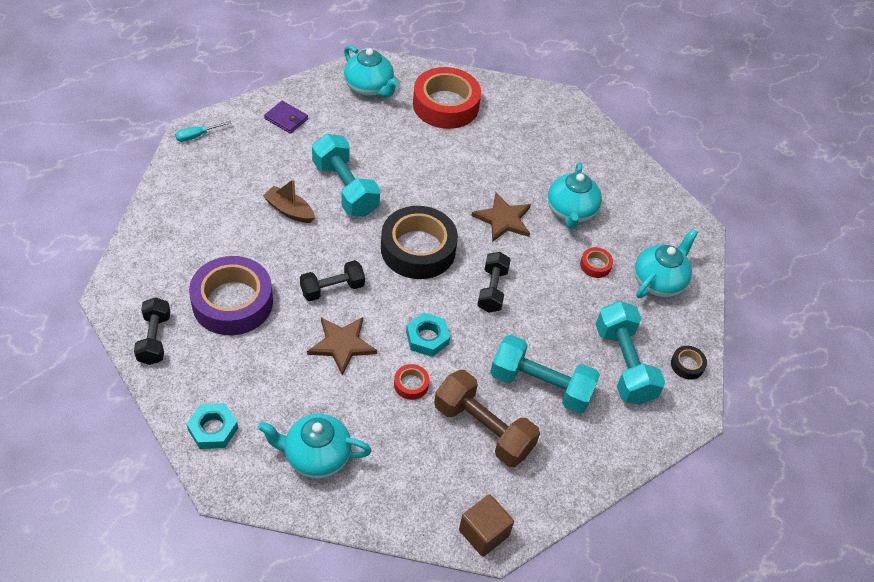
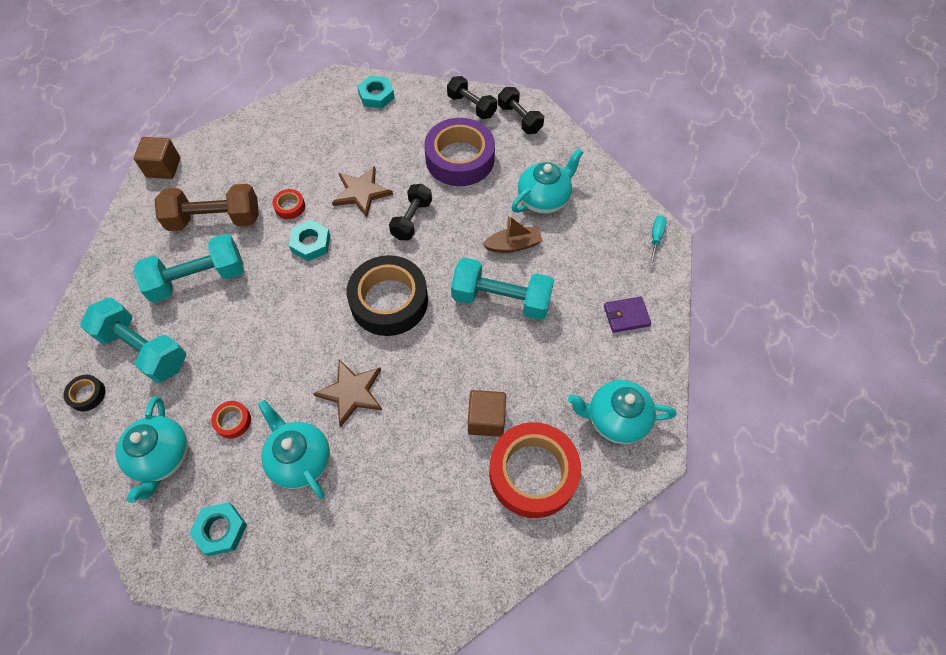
camera: 140 degrees right, 10 degrees up
(316, 456) = (303, 128): turquoise teapot -> turquoise teapot (544, 199)
(439, 143) = (486, 419): none -> brown cube
(492, 290) = (299, 319): black dumbbell -> black dumbbell (519, 119)
(648, 216) = (221, 530): none -> turquoise nut

